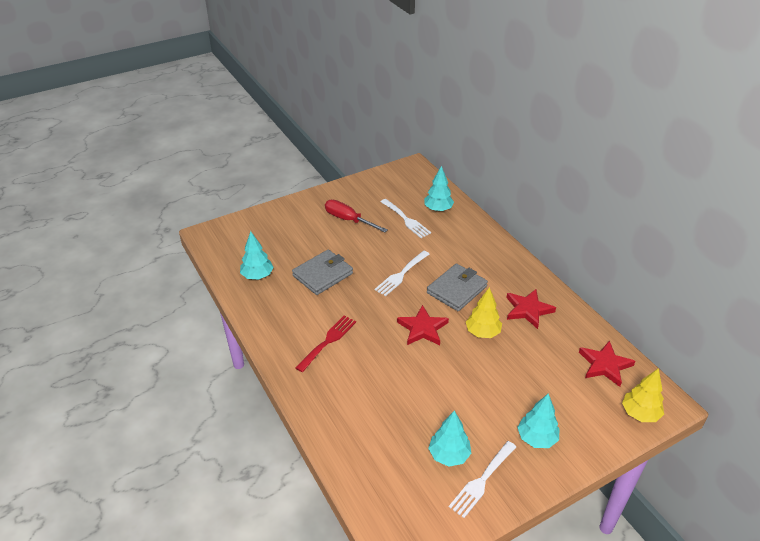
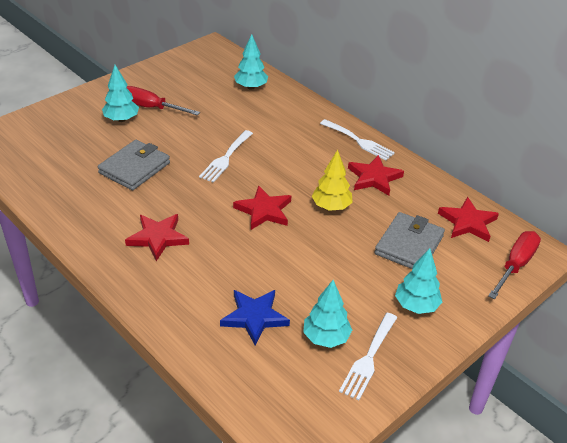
camera: 15 degrees left, 0 degrees up
(257, 276) = (55, 178): turquoise tree -> turquoise tree (121, 119)
(328, 341) = (158, 238): red fork -> red star
(392, 426) = (254, 317): none -> blue star
(406, 220) = (217, 101): white fork -> white fork (359, 141)
(456, 290) = (292, 166): grey wallet -> grey wallet (409, 245)
(640, 413) = (515, 265): yellow tree -> red screwdriver

